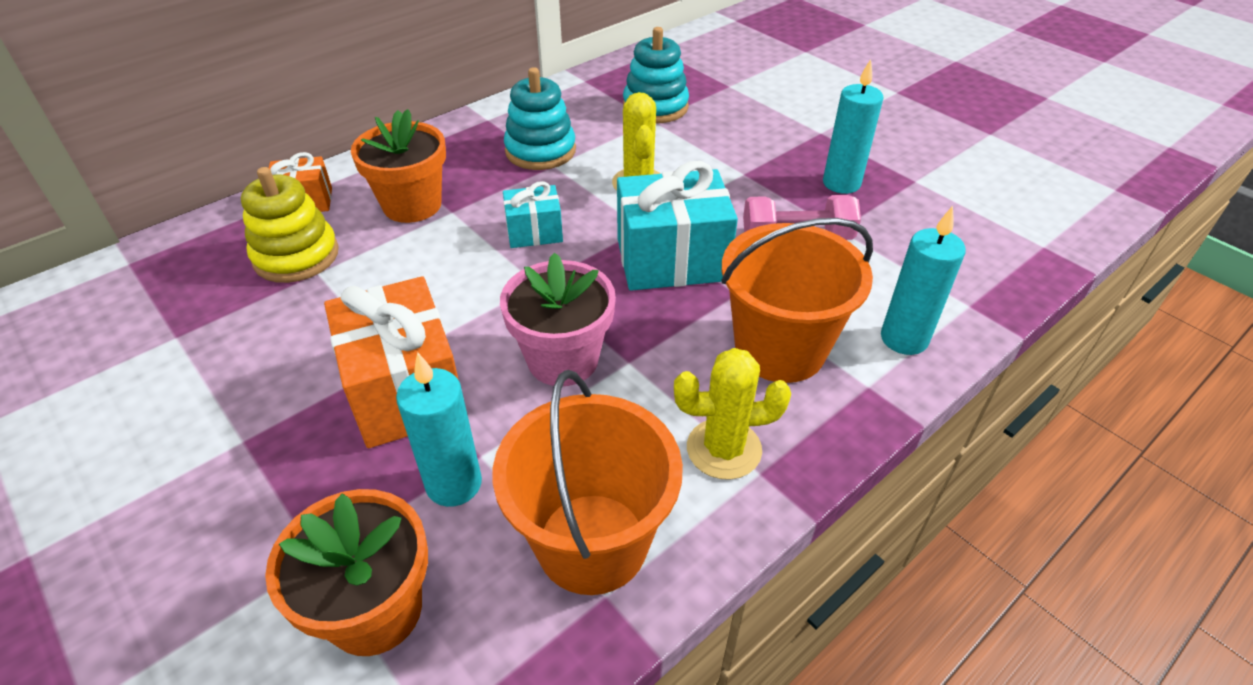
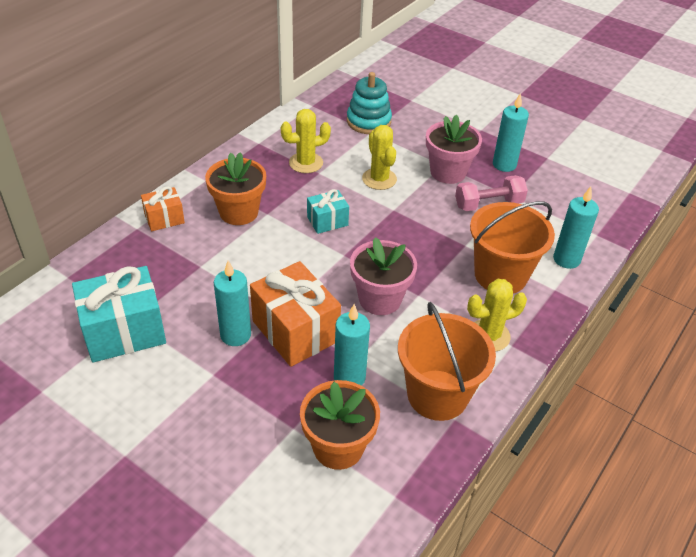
camera: 15 degrees left, 0 degrees up
(296, 256) = (180, 257): yellow stacking toy -> none
(311, 383) = (235, 335): none -> turquoise candle
(540, 151) = (306, 163): turquoise stacking toy -> yellow cactus
(672, 259) = (419, 228): turquoise gift -> turquoise gift (124, 331)
(748, 184) = (448, 172): none -> pink flower pot

